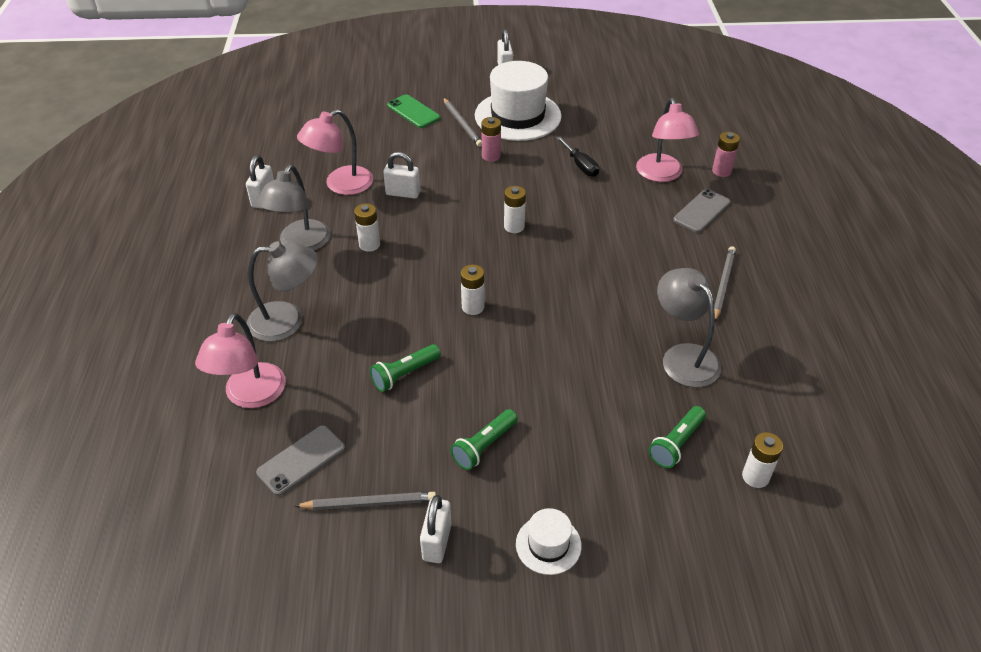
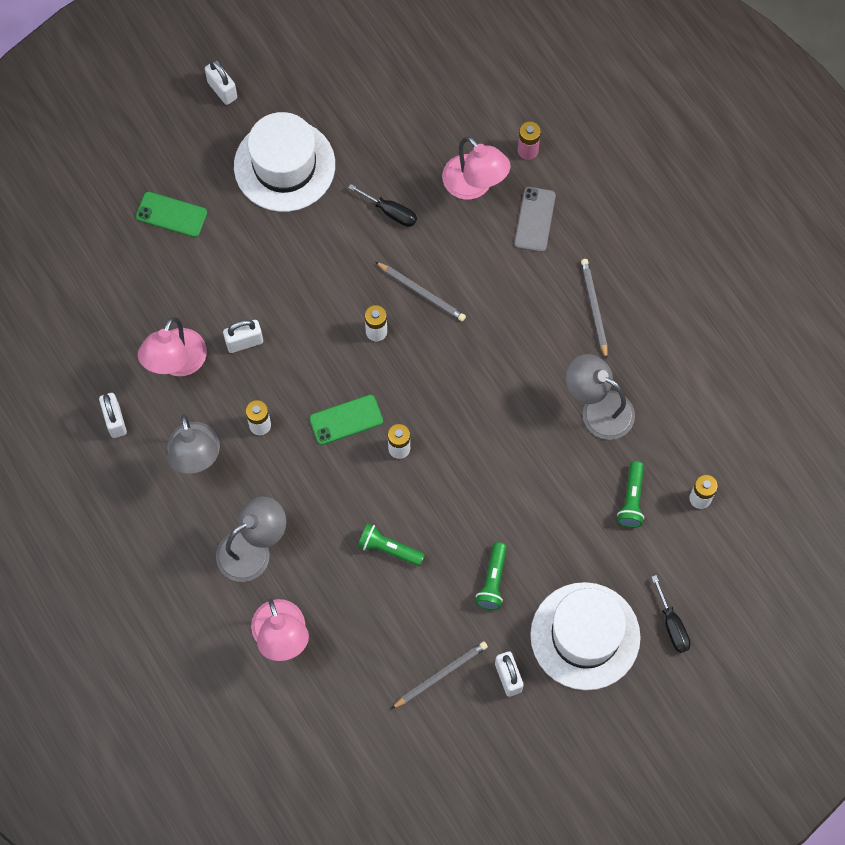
camera: 30 degrees left, 25 degrees up
(301, 460) = (365, 669): grey phone -> none
(405, 374) = (389, 549): green flashlight -> green flashlight turned 90 degrees clockwise
(442, 270) = (346, 420): none -> green phone
(462, 124) = (235, 208): grey pencil -> grey pencil (421, 292)
(491, 156) = (295, 243): pink battery -> none
(548, 545) = (585, 636): white hat -> white hat, size x2.12
(657, 585) = (672, 625): none -> black screwdriver

